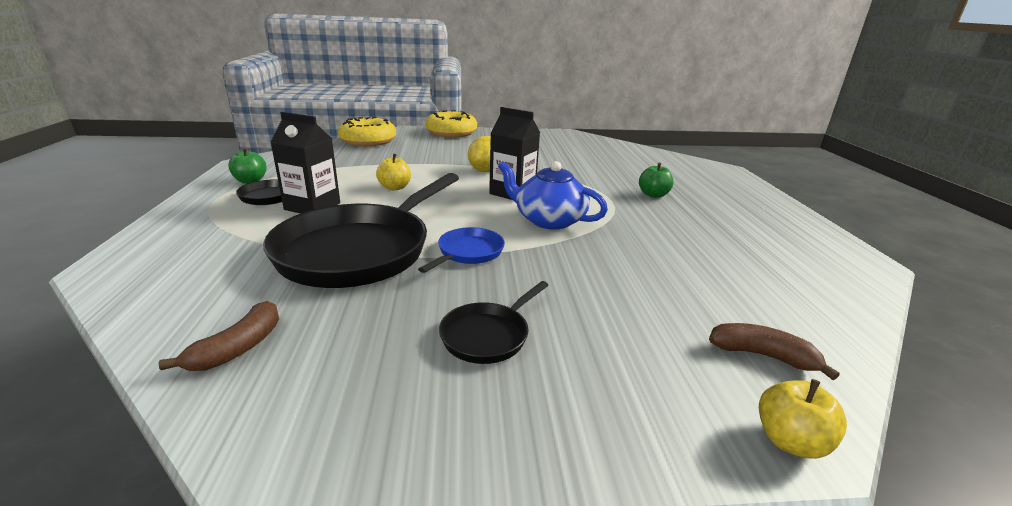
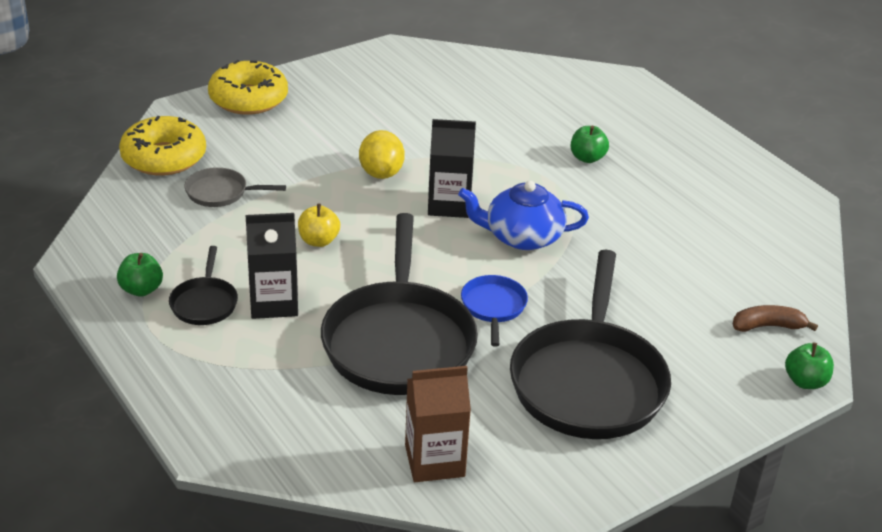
camera: 30 degrees left, 10 degrees up
(238, 348) = (434, 461): brown banana -> brown carton
(373, 158) = (221, 193): none -> grey pan
(488, 335) = (588, 381): black pan -> black pan, size x2.22
(790, 441) = (805, 381): yellow apple -> green apple

